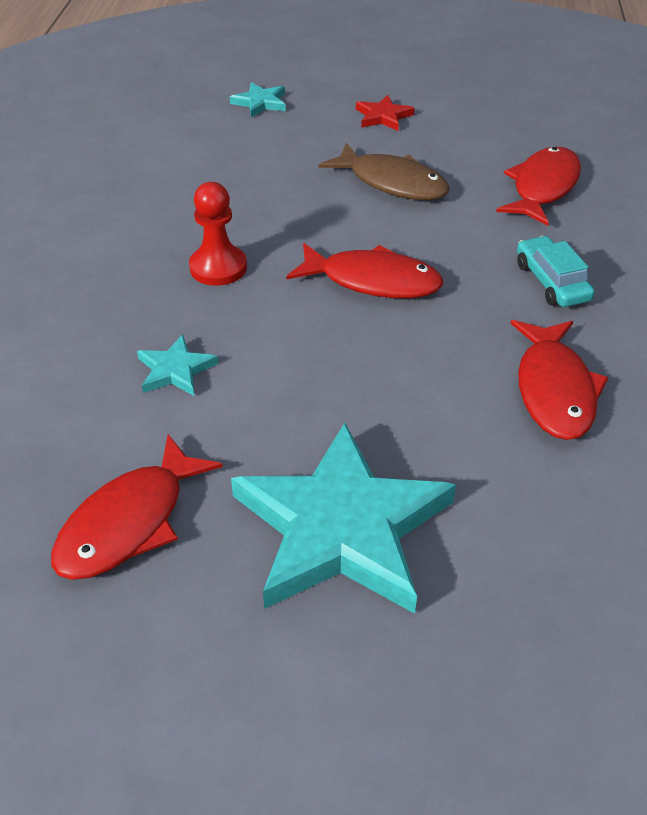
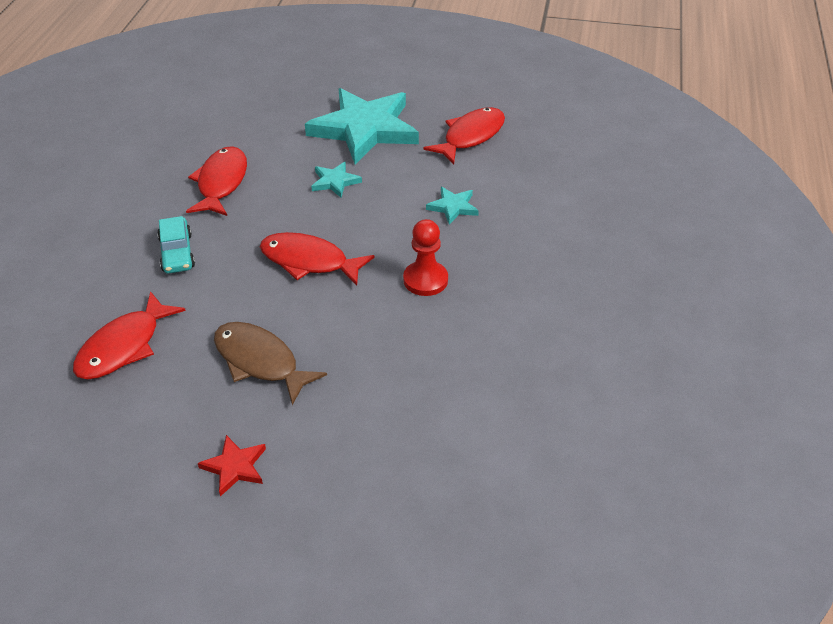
camera: 175 degrees left, 0 degrees up
(260, 103) = (373, 506): turquoise star -> turquoise star (335, 182)

